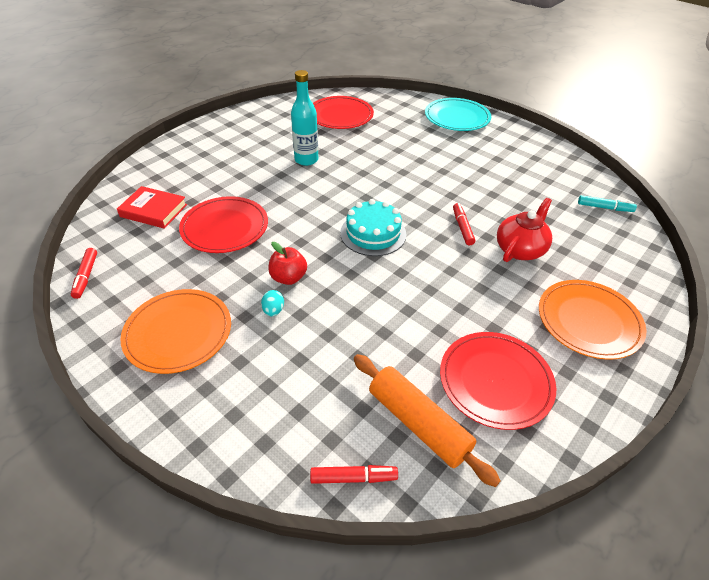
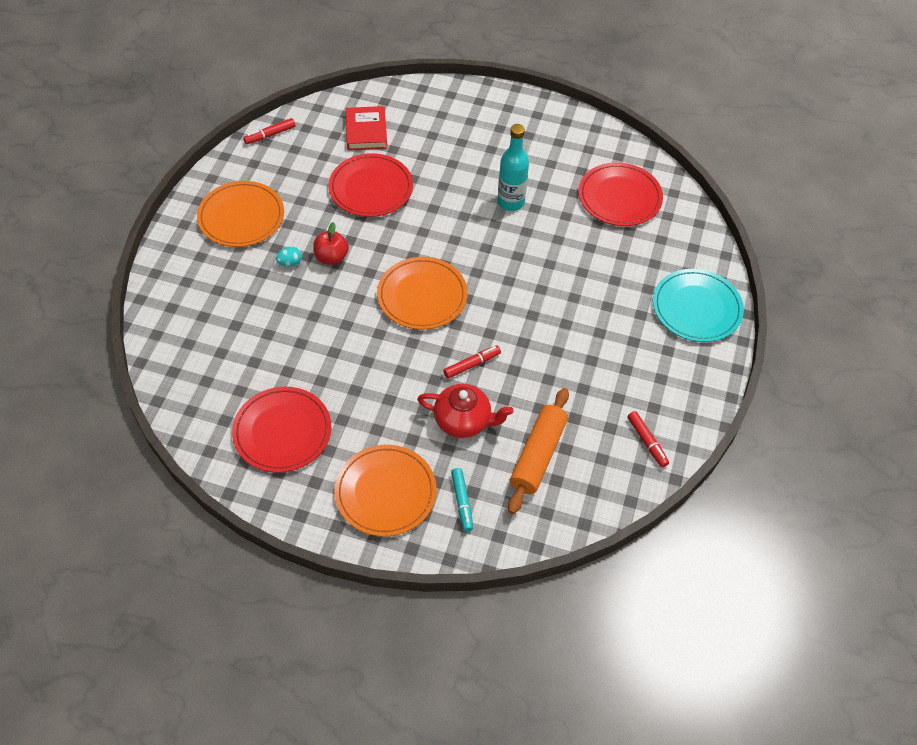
camera: 65 degrees right, 10 degrees up
(353, 477) = (164, 365): red marker -> red marker (647, 441)
(373, 233) = (422, 296): turquoise cake -> orange plate
(418, 423) = (222, 390): orange rolling pin -> orange rolling pin (538, 455)
(604, 208) = (586, 491): turquoise marker -> turquoise marker (462, 501)

